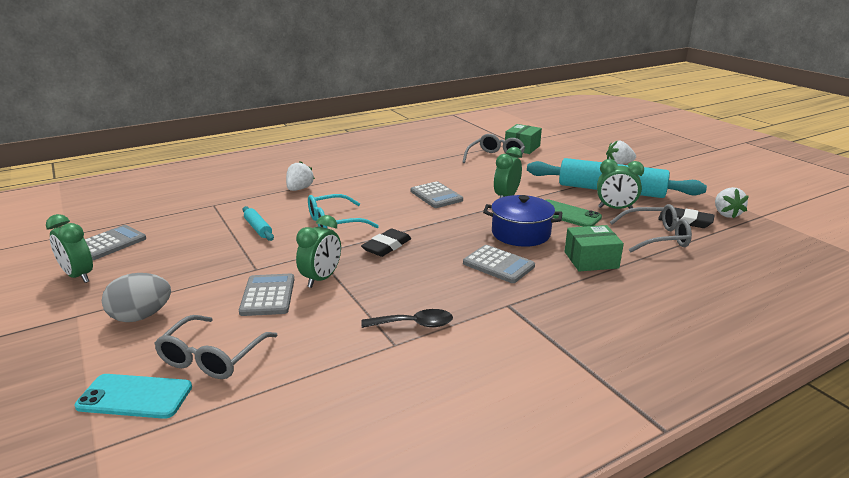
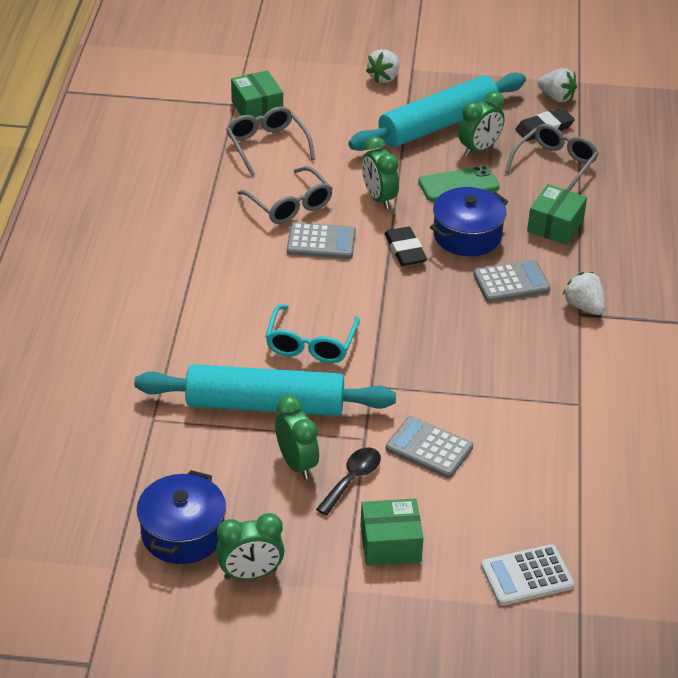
camera: 55 degrees left, 15 degrees up
(110, 243) = (183, 533): grey calculator -> blue pot
(135, 397) = (527, 576): turquoise phone -> white calculator
(141, 316) = (390, 544): grey egg -> green box
(212, 357) = (506, 515): grey glasses -> grey glasses (290, 205)
(258, 228) = (265, 405): turquoise rolling pin -> turquoise rolling pin, size x2.37
(299, 189) = (182, 333): white strawberry -> white strawberry (584, 307)
(321, 279) = (429, 402): green clock -> green clock (297, 464)
(387, 246) = (405, 331): black eraser -> black eraser (405, 250)
(414, 324) = (561, 379): black spoon -> black spoon (352, 479)

